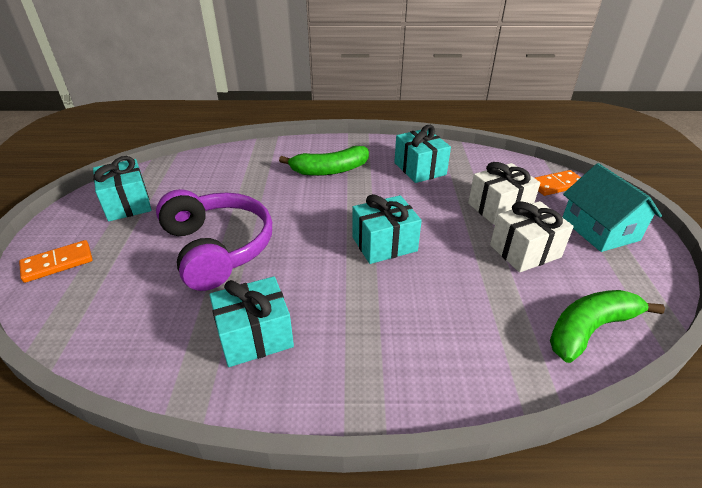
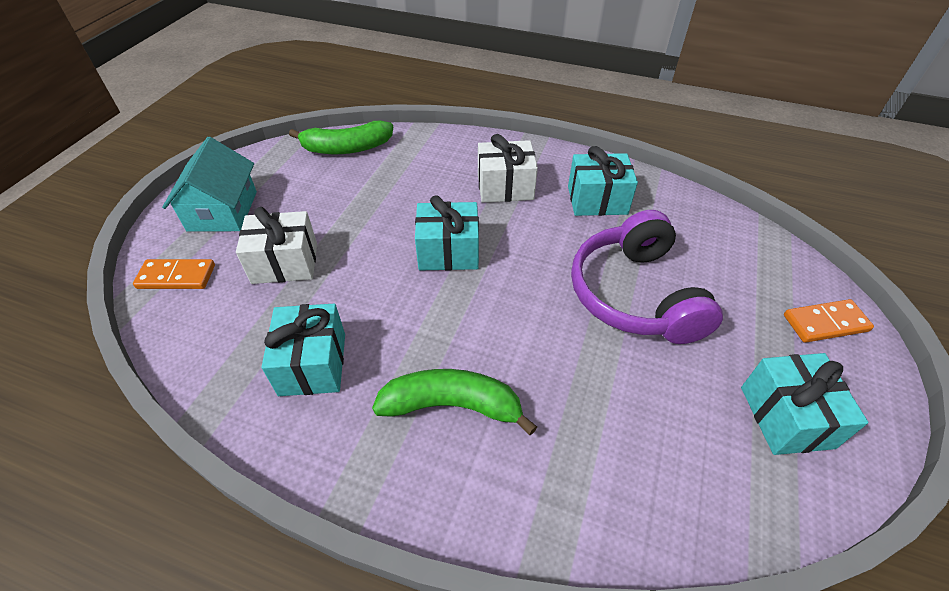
camera: 160 degrees left, 10 degrees up
(525, 251) = (320, 209): white gift -> white gift (505, 187)

